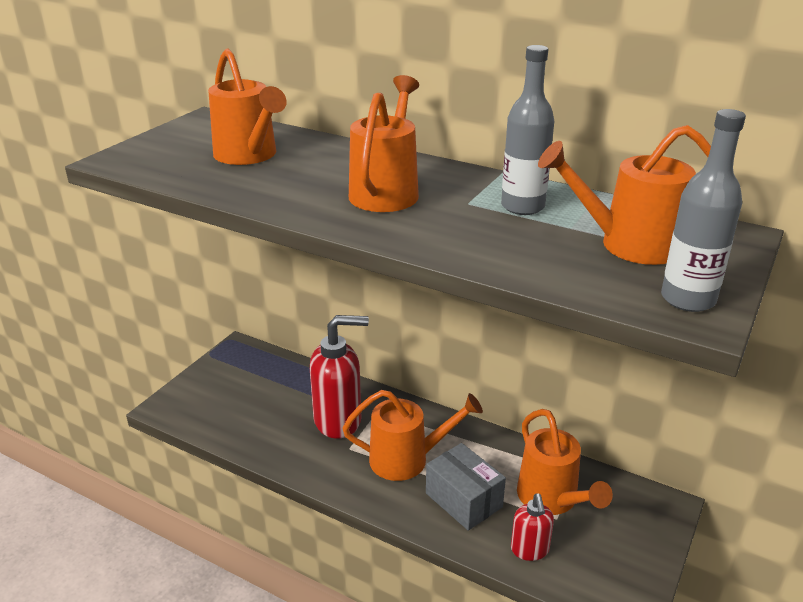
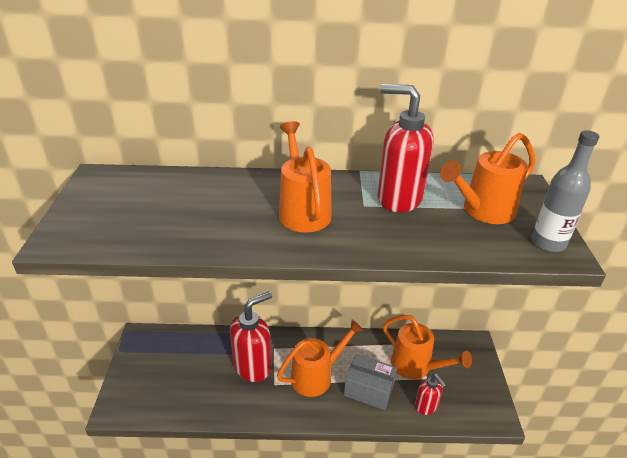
camera: 30 degrees left, 5 degrees up
(249, 156) = (170, 205): orange watering can -> none
(522, 207) = (398, 198): grey bottle -> red soap dispenser

